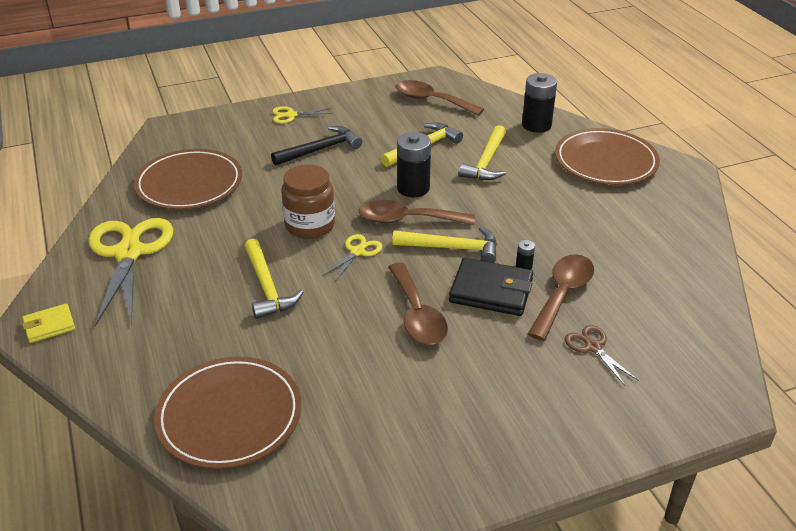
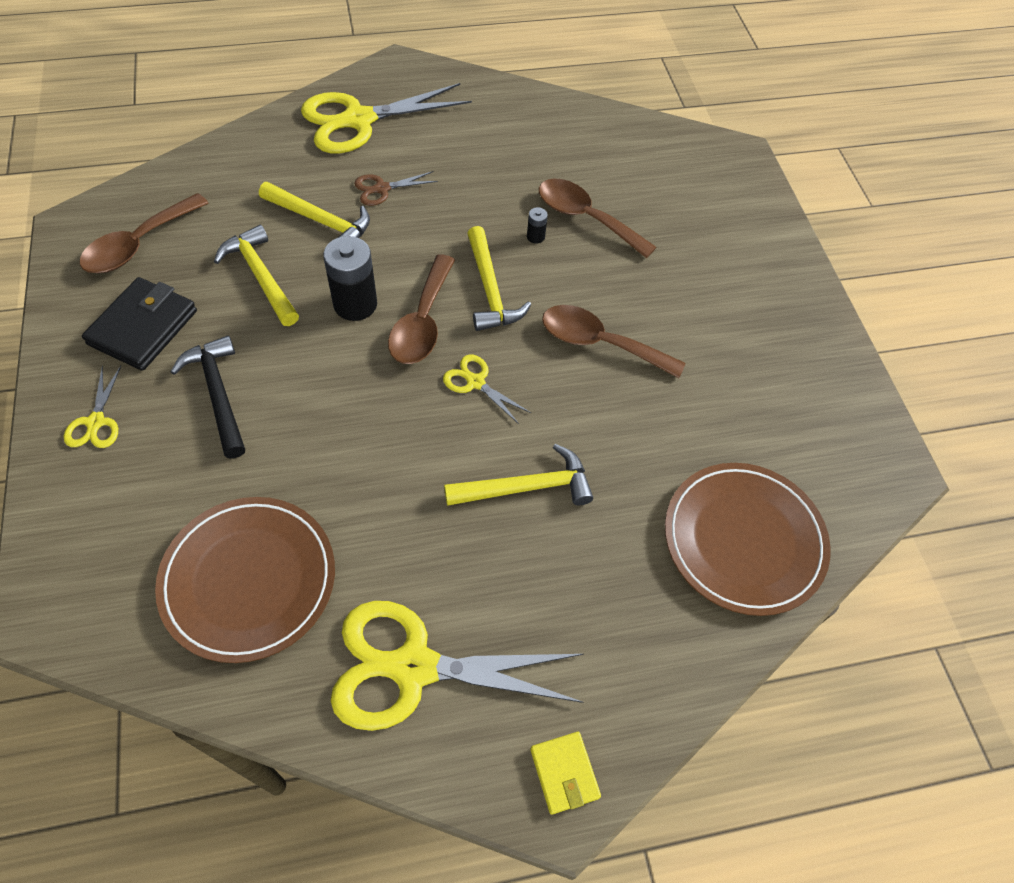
camera: 85 degrees left, 20 degrees up
(310, 225) = (406, 427): brown jar -> none
(417, 314) = (600, 343): brown spoon -> brown spoon turned 150 degrees counterclockwise
(452, 248) = (490, 290): yellow hammer -> yellow hammer turned 150 degrees clockwise
(491, 291) = (571, 272): black wallet -> black wallet (143, 327)
(536, 125) = (255, 156): black battery -> none
(593, 347) = (665, 217): brown scissors -> brown scissors (382, 189)
(605, 161) = (359, 120): brown plate -> yellow scissors

